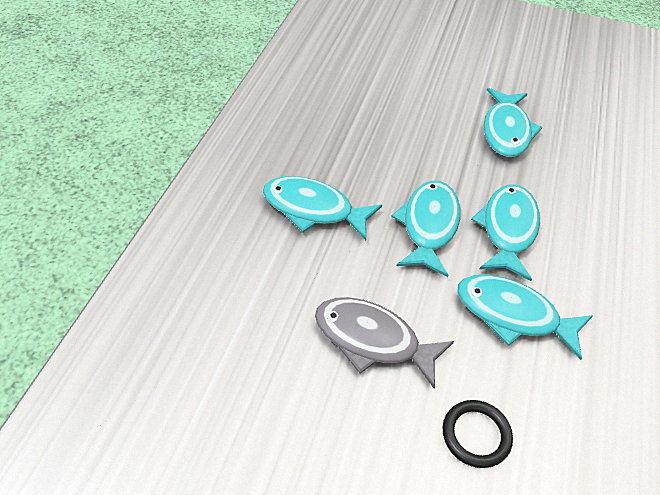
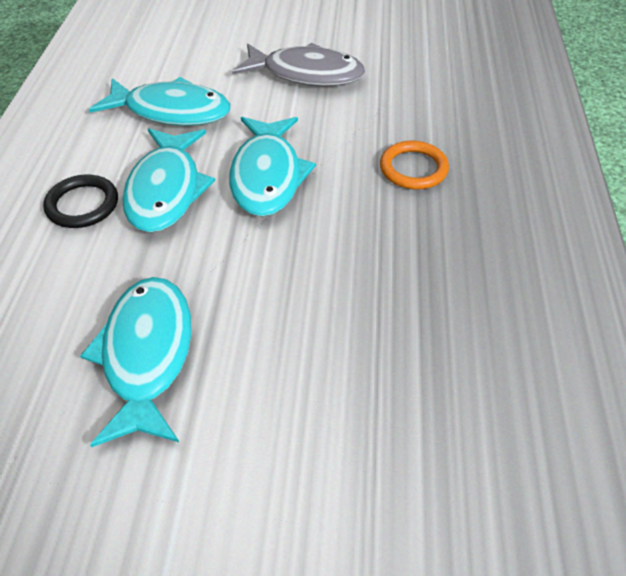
camera: 170 degrees right, 0 degrees up
(313, 209) = (413, 168): turquoise fish -> orange ring
(476, 435) = (211, 37): black ring -> black ring (82, 205)

